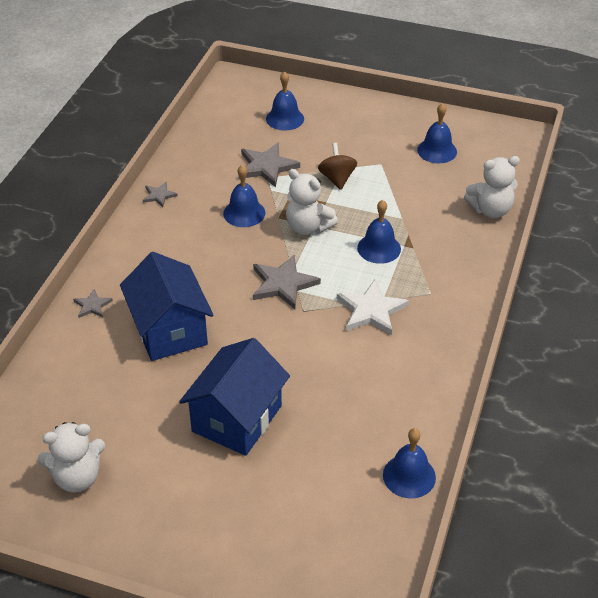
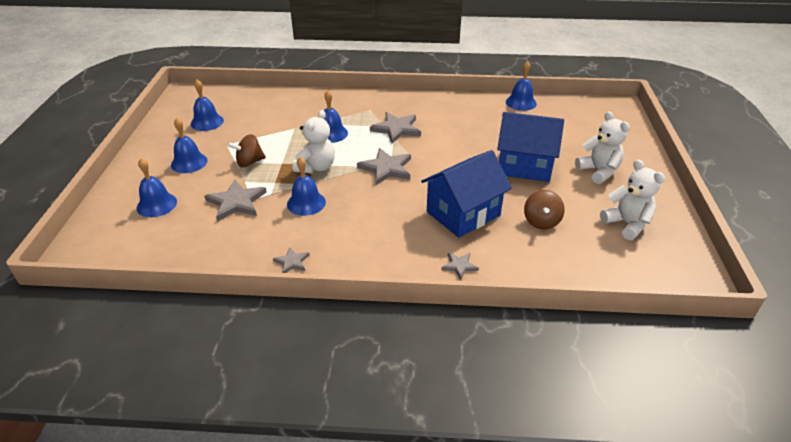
camera: 105 degrees left, 5 degrees down
(123, 395) = (541, 221): none -> brown spinning top
(352, 137) = (189, 162): none -> blue bell
(371, 310) = (396, 129): white star -> grey star
(490, 210) = (277, 96): white teddy bear -> white teddy bear (598, 171)

